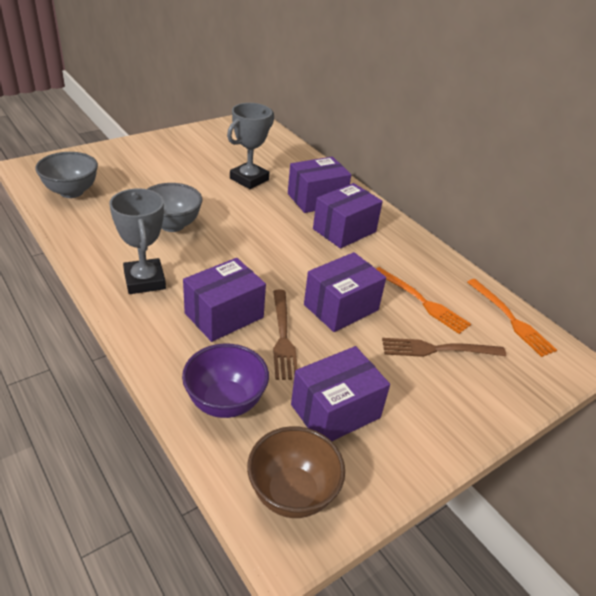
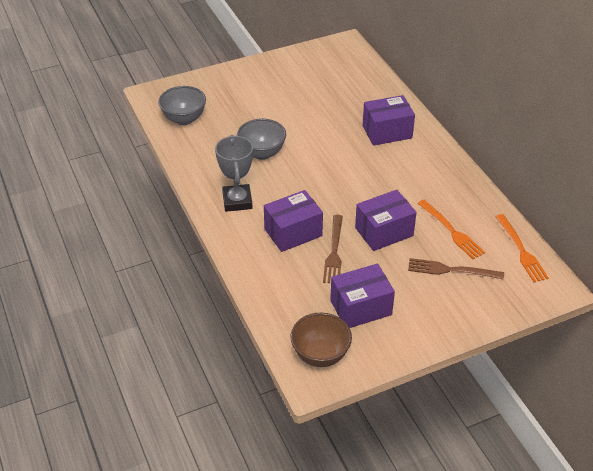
camera: 15 degrees right, 5 degrees up
(225, 402) = (285, 295): purple bowl -> none
(249, 179) = (331, 109): grey trophy -> none
(344, 230) = (404, 164): purple box -> none

